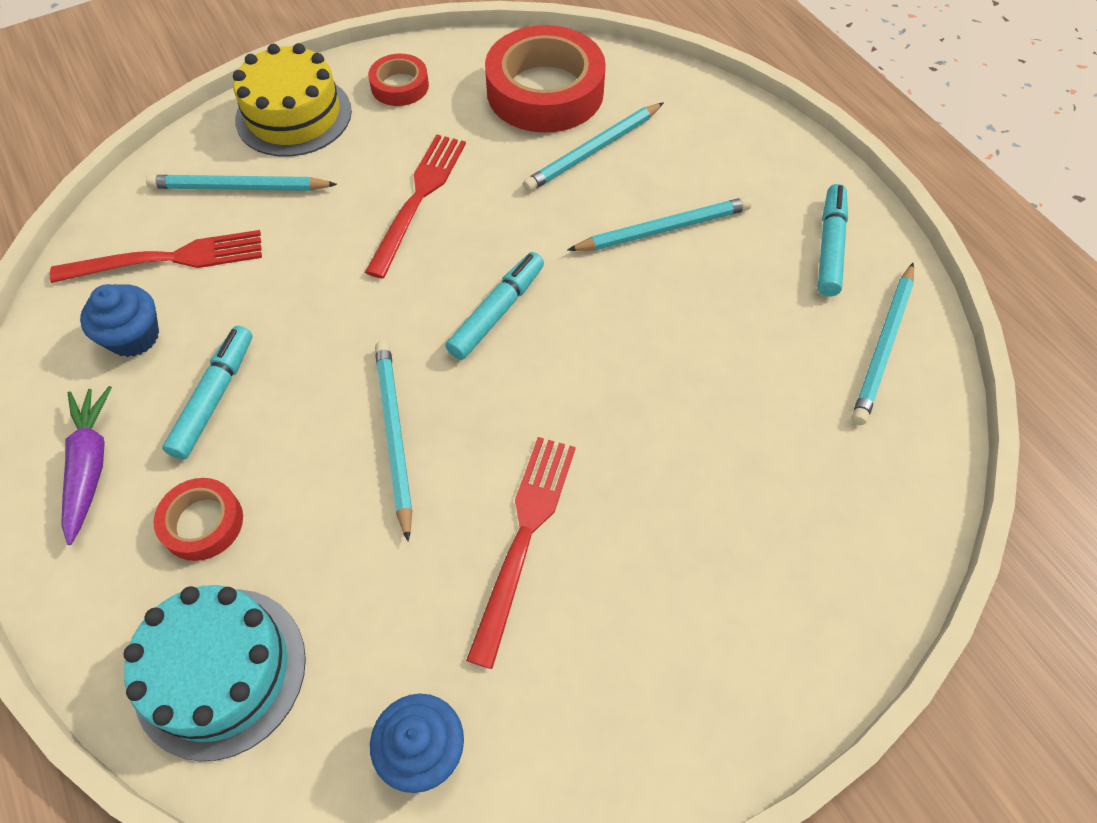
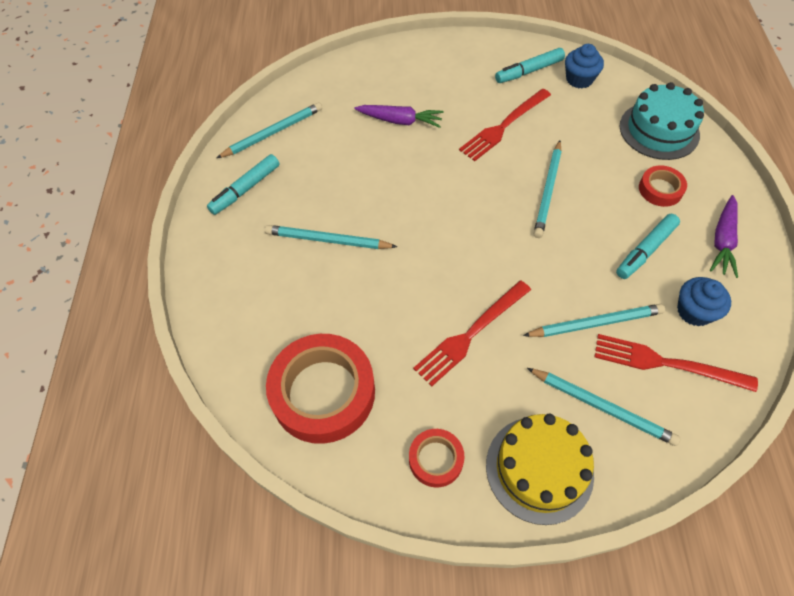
camera: 150 degrees left, 0 degrees up
(497, 312) = (460, 232): turquoise marker -> turquoise marker (529, 71)
(594, 150) = (327, 318): turquoise pencil -> turquoise pencil (595, 323)
(709, 462) = (400, 121): none -> purple carrot

